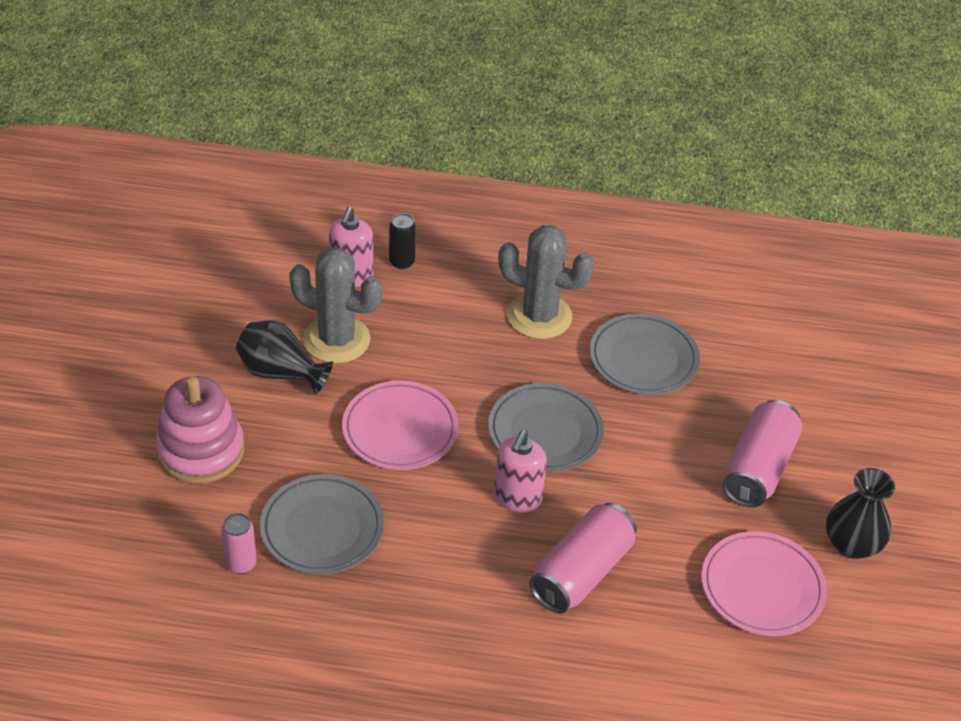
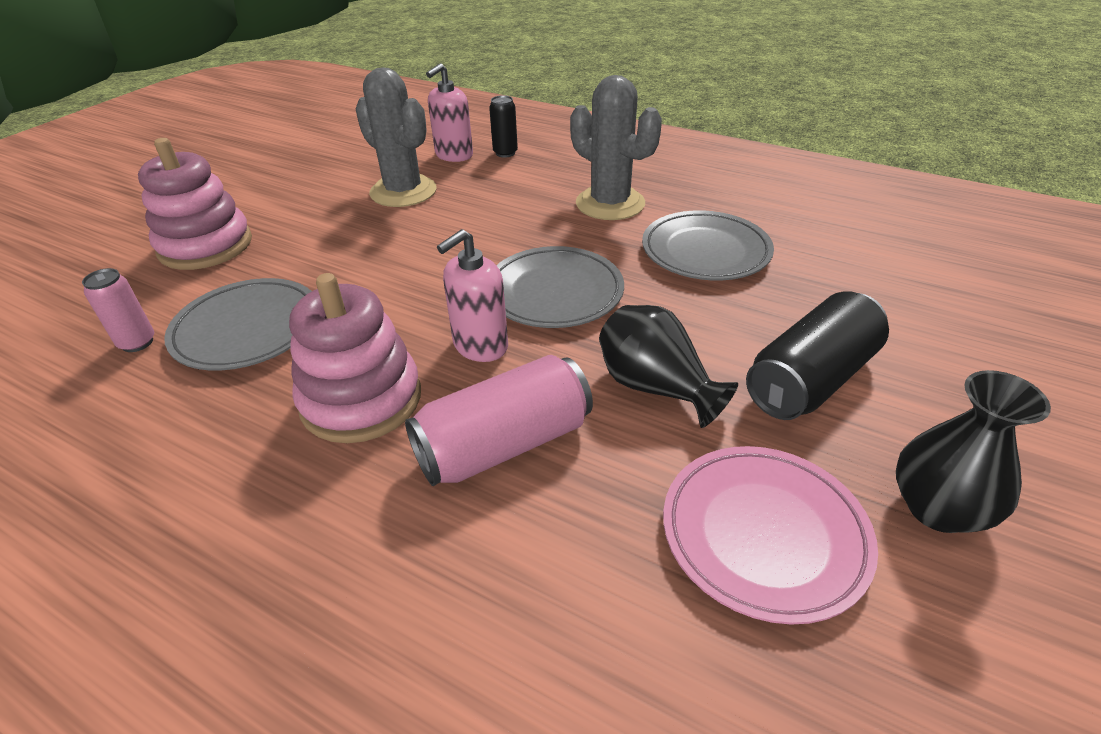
camera: 25 degrees right, 5 degrees down
(280, 373) = (332, 205): black vase -> black vase (656, 388)
(400, 430) = (402, 264): pink plate -> none
(461, 565) = (361, 399): none -> pink stacking toy
(758, 468) = (811, 379): pink can -> black can

